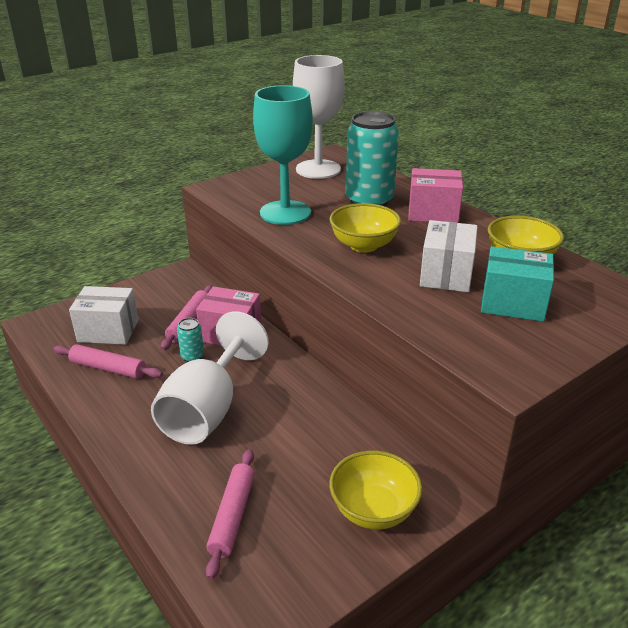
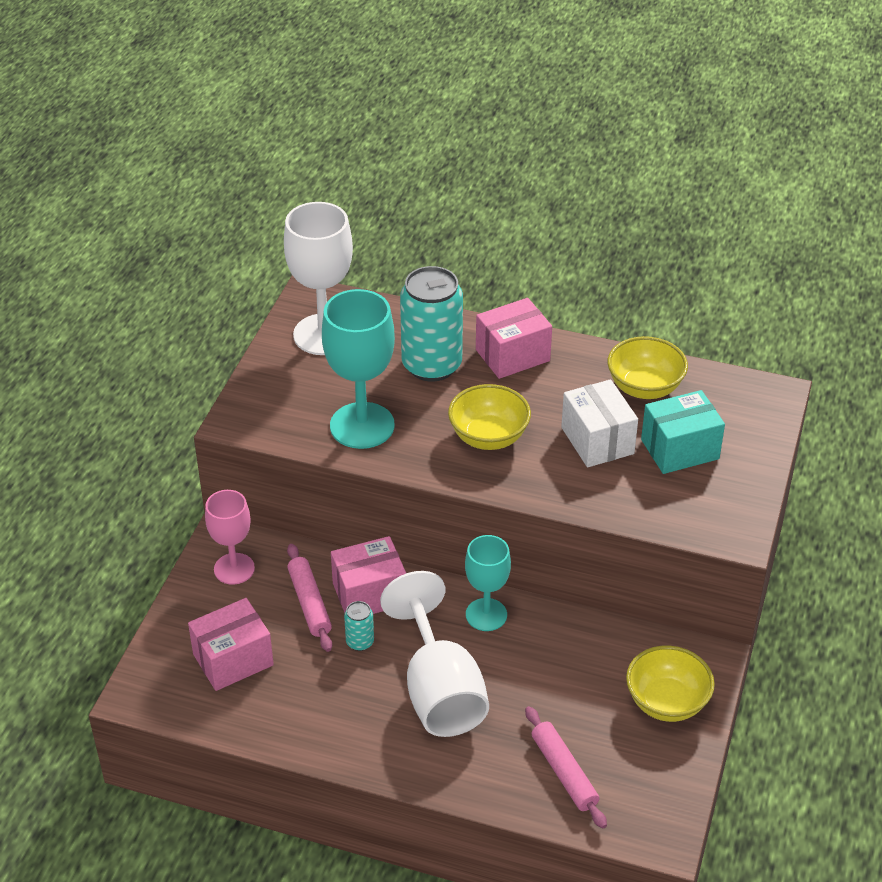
camera: 35 degrees left, 10 degrees up
(108, 331) = (233, 660): white box -> pink box
(108, 368) = (289, 701): pink rolling pin -> none
(169, 287) = (234, 569): none -> pink goblet
(294, 380) = (486, 615): none -> turquoise goblet

